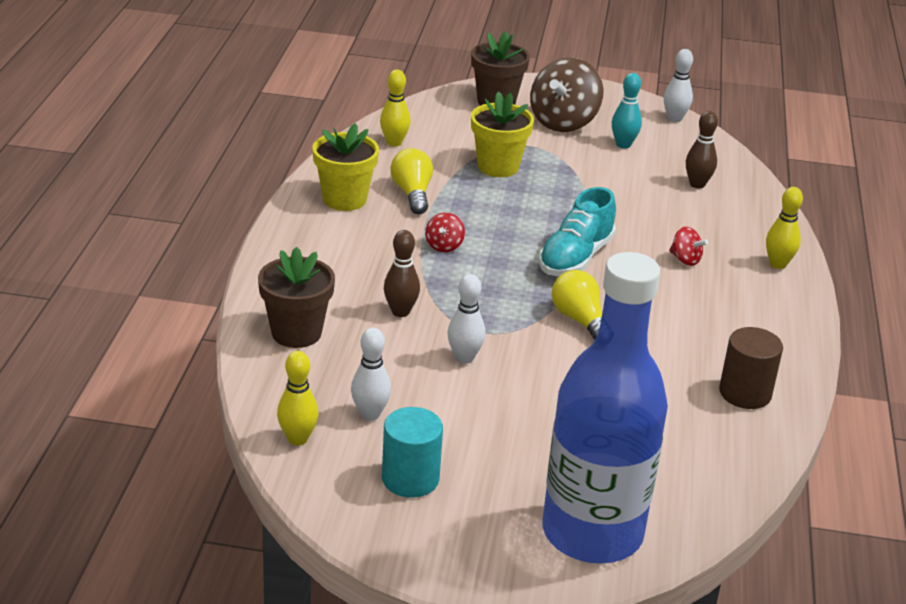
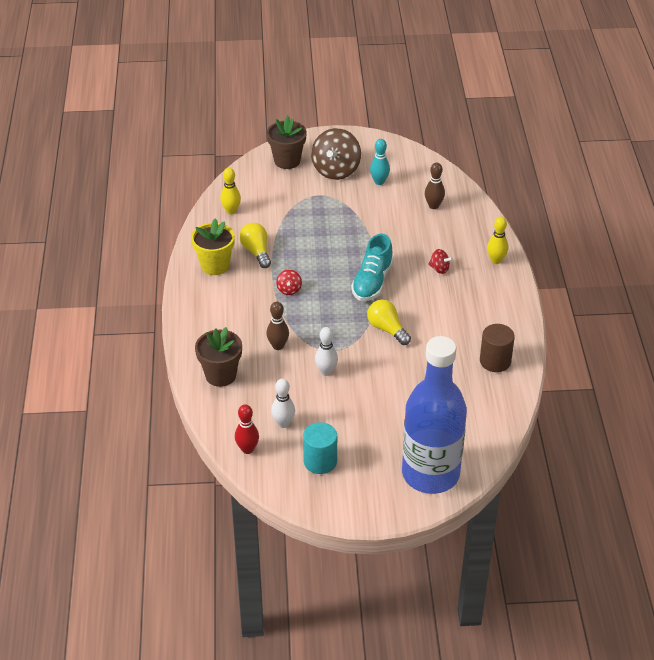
camera: 10 degrees left, 10 degrees up
(297, 439) = (247, 449): yellow bowling pin -> red bowling pin
(498, 167) = (304, 217): yellow flower pot -> none
(674, 119) = (407, 152): white bowling pin -> none

